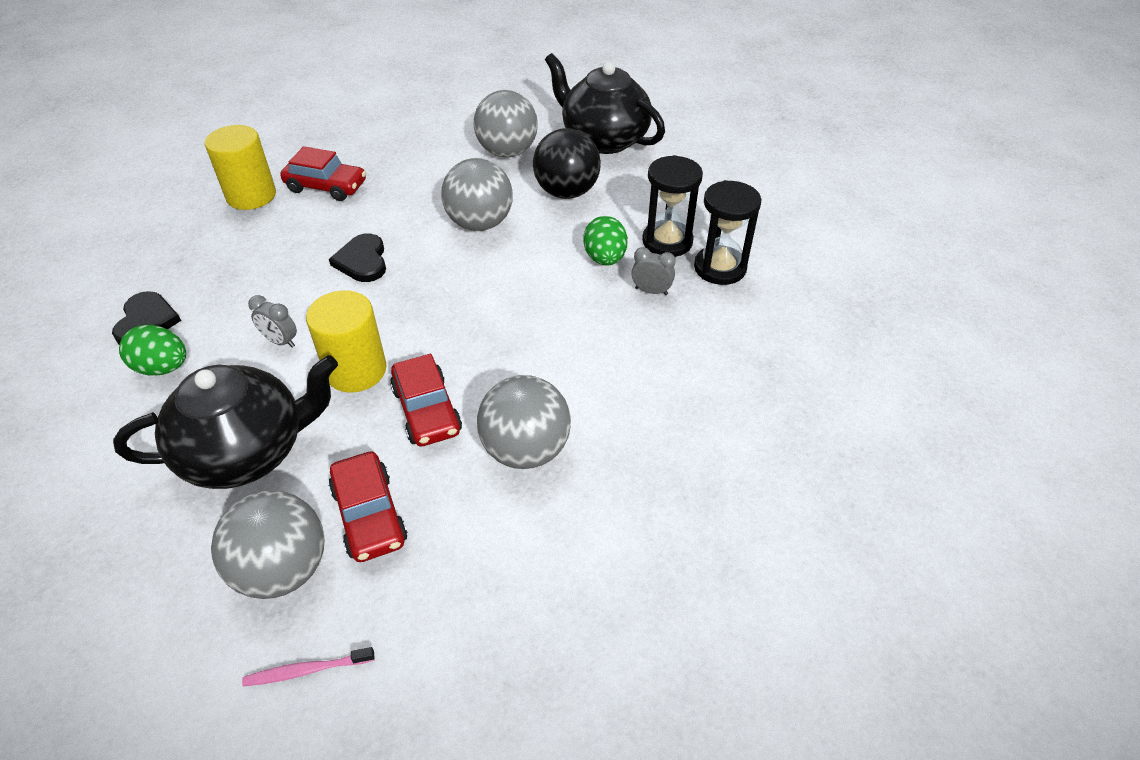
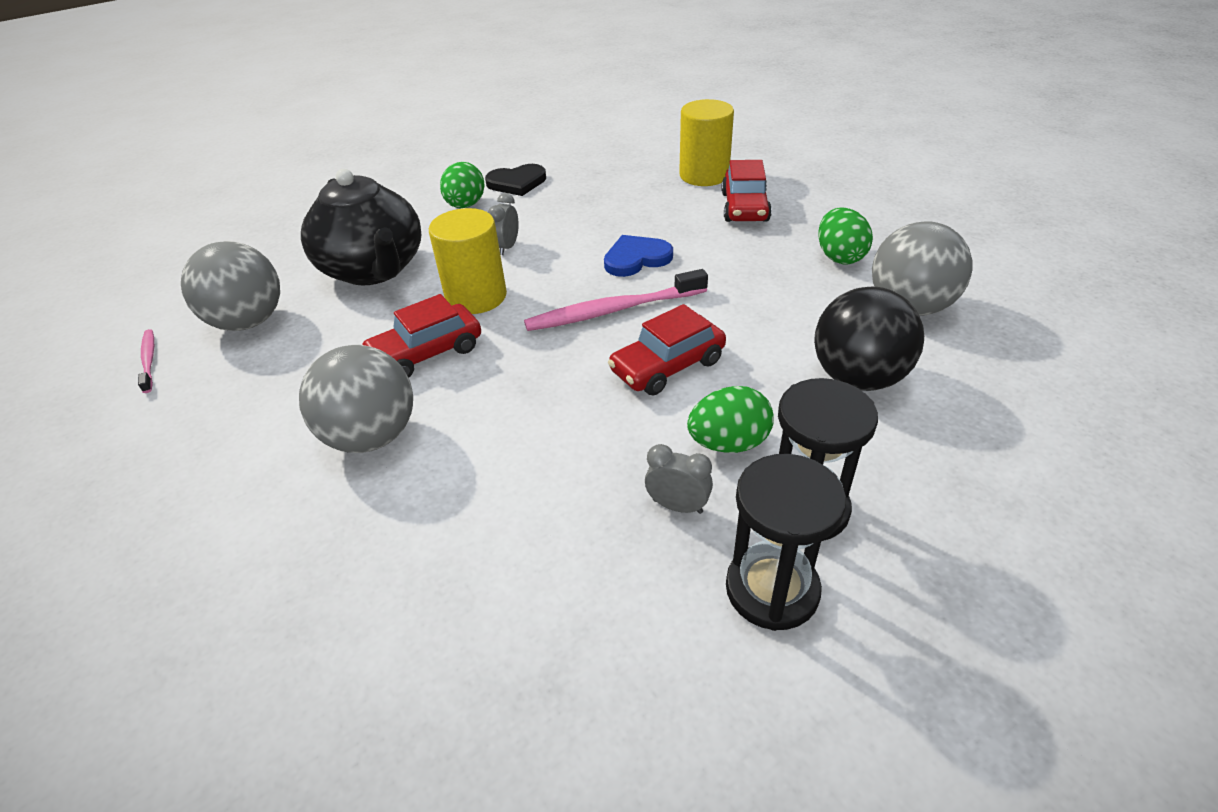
camera: 80 degrees right, 5 degrees down
(362, 261) = (636, 258): black heart -> blue heart
(370, 515) = (297, 351): red car -> red car (667, 366)
(430, 286) = (613, 310): none -> pink toothbrush
(432, 162) = (839, 257): none -> green egg
(480, 223) = (742, 319): grey ball -> none
(603, 139) = (1026, 390): black teapot -> none
(651, 291) = (677, 506): grey clock -> grey clock turned 75 degrees counterclockwise

